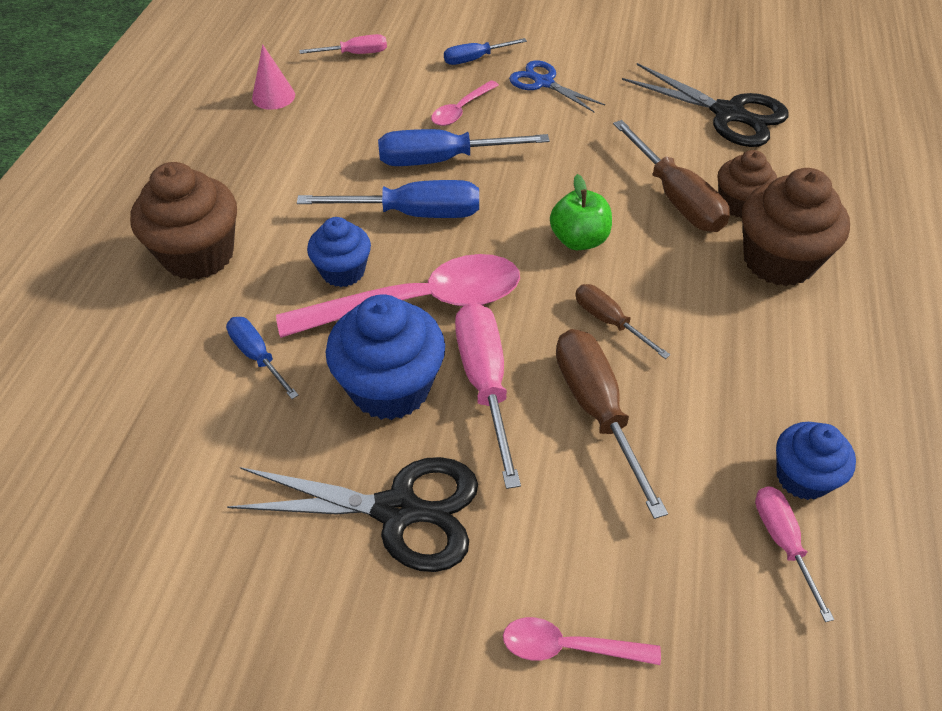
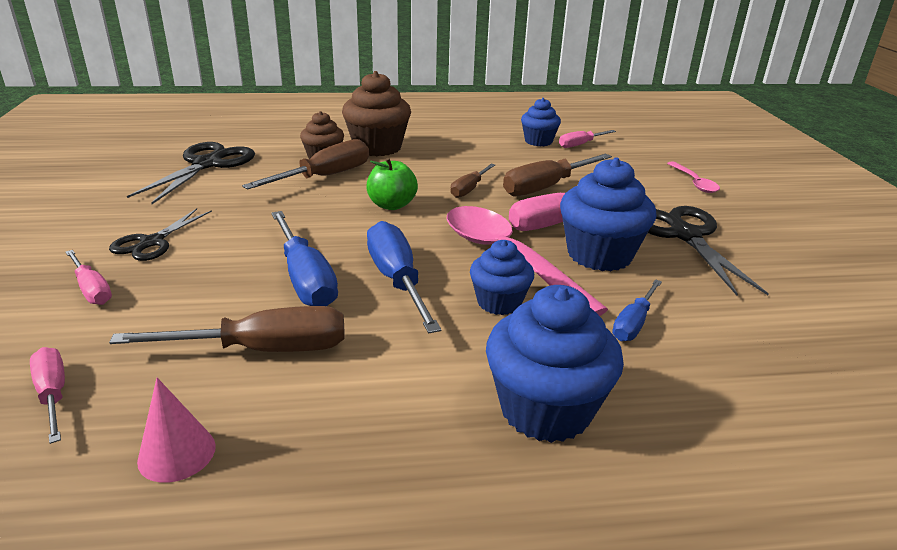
camera: 110 degrees left, 20 degrees down
(198, 255) = (545, 409): brown cupcake -> blue cupcake
(352, 132) = (264, 350): none -> brown screwdriver
(461, 110) = (208, 282): pink spoon -> none
(475, 59) = (92, 289): blue screwdriver -> pink screwdriver
(544, 83) = (152, 242): blue scissors -> black scissors

